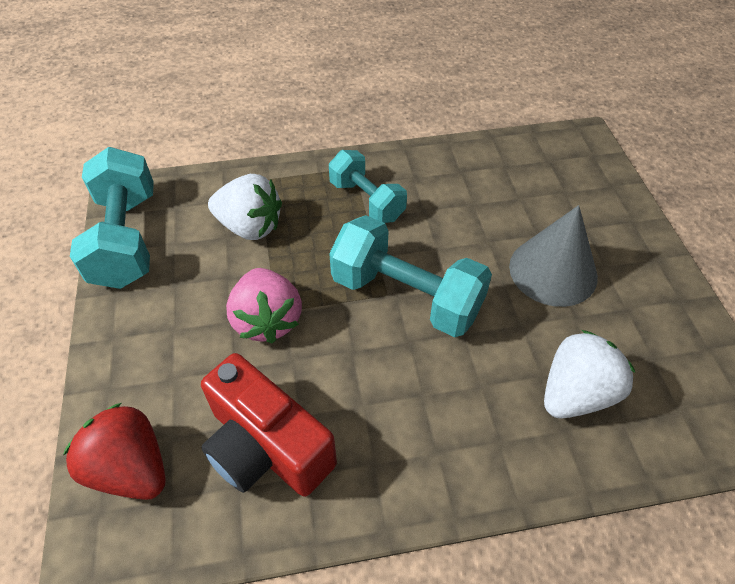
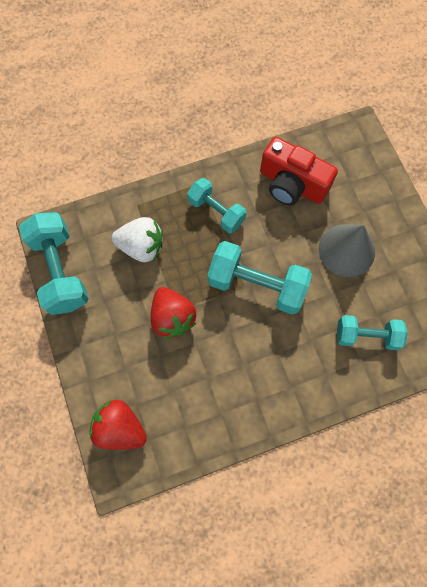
camera: 10 degrees left, 20 degrees up
(266, 447) = (194, 401): red camera -> red camera (292, 184)
(267, 320) = (172, 317): pink strawberry -> red strawberry
(576, 393) = (366, 336): white strawberry -> turquoise dumbbell

